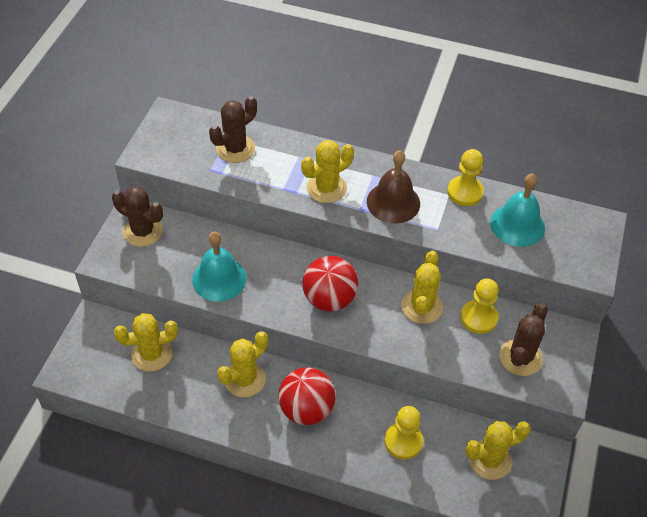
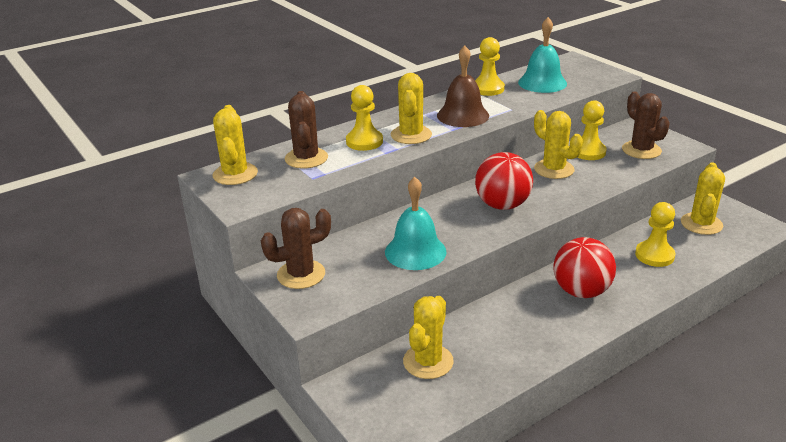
camera: 50 degrees left, 20 degrees down
(245, 379) = (515, 313): yellow cactus -> yellow cactus (235, 174)
(290, 166) = (364, 142): none -> yellow pawn

